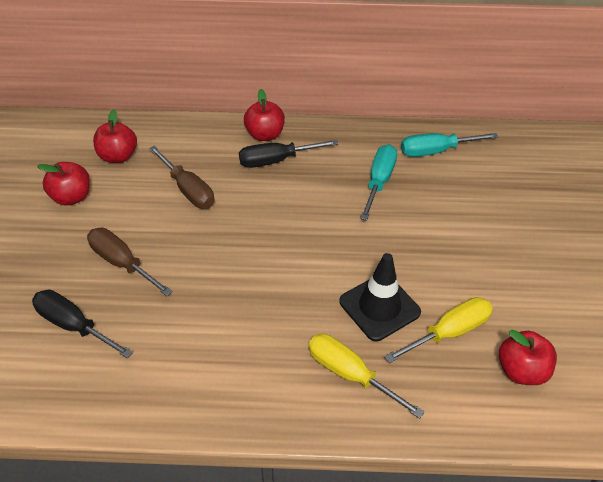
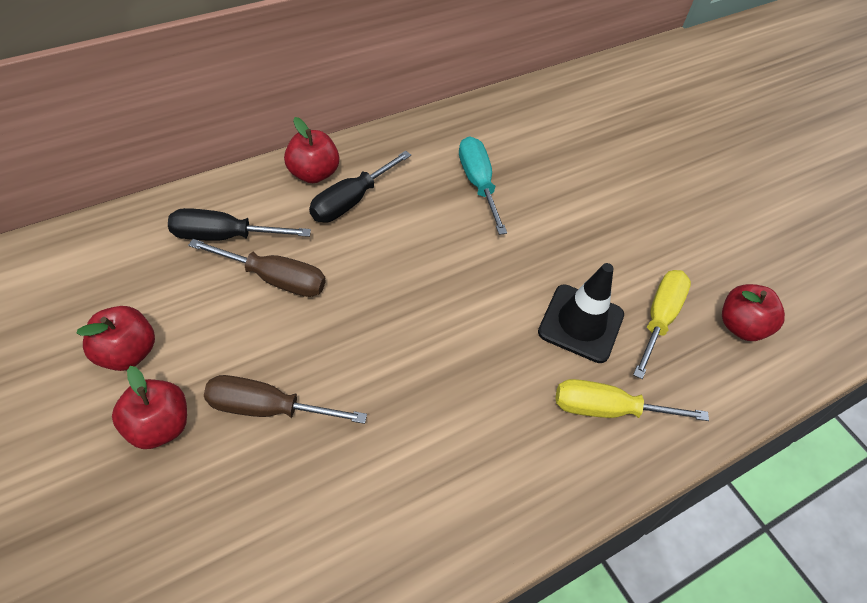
camera: 40 degrees left, 5 degrees up
(74, 325) = (270, 518): black screwdriver -> black screwdriver (224, 236)
(118, 156) = (145, 271): red apple -> red apple (157, 426)
(436, 151) = (507, 127): turquoise screwdriver -> none

